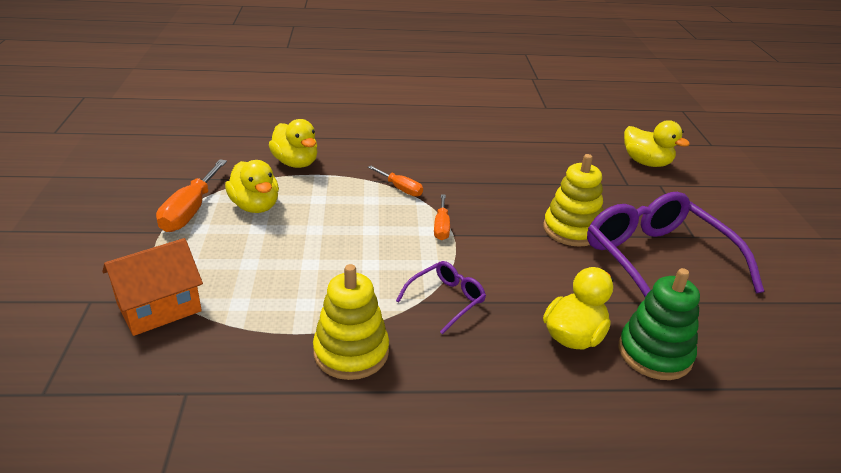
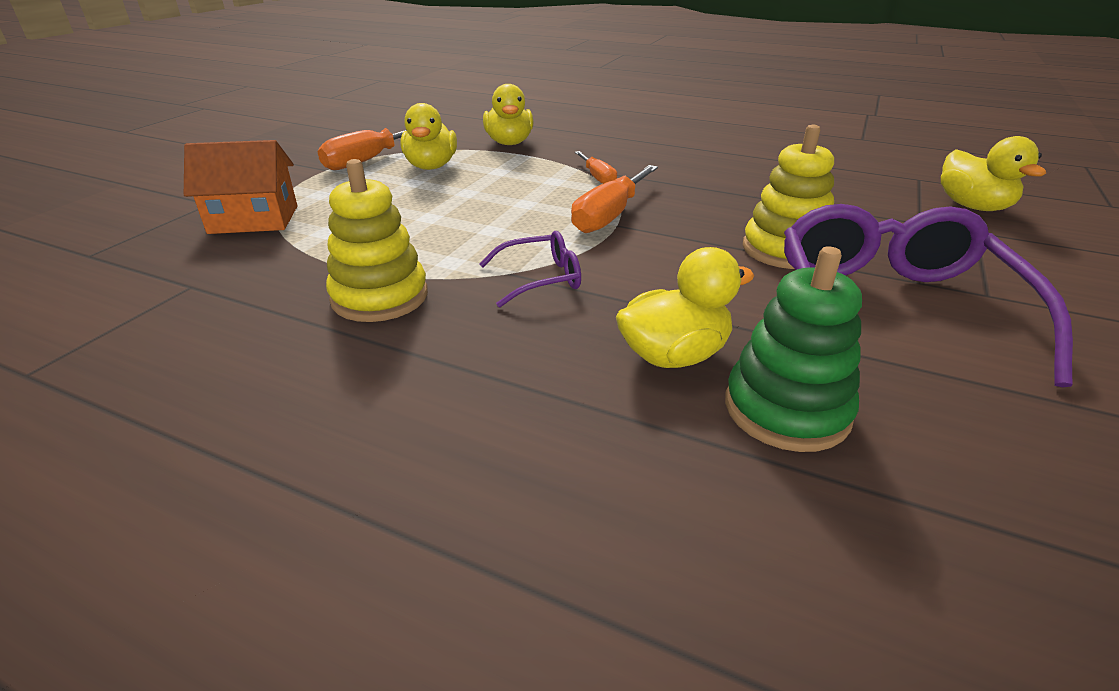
camera: 30 degrees right, 0 degrees up
(441, 227) = (609, 216): orange screwdriver -> orange screwdriver, size x1.69

